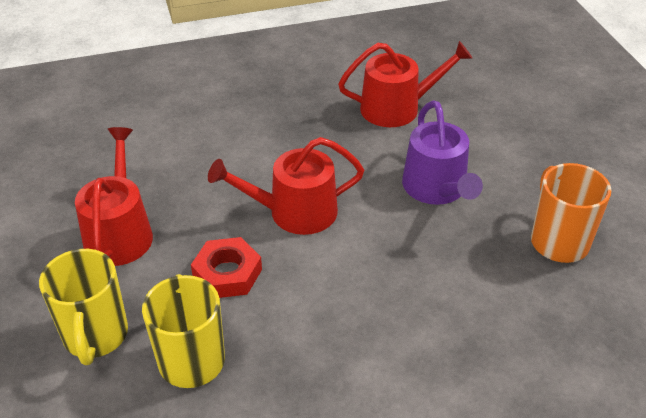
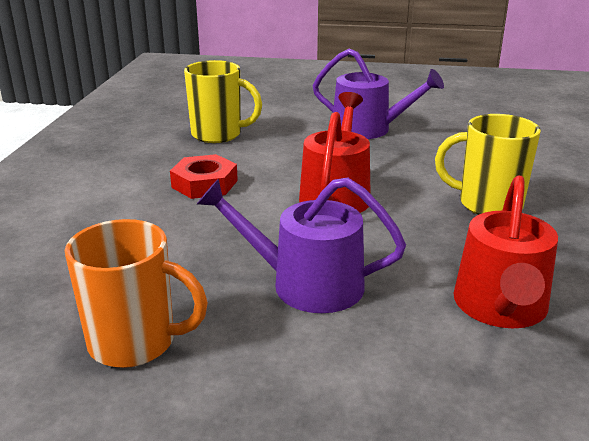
camera: 115 degrees right, 15 degrees down
(95, 336) = (271, 114): yellow mug -> yellow mug (488, 204)
(119, 232) = (368, 129): red watering can -> purple watering can
(227, 273) = (286, 156): red nut -> red nut (204, 184)

